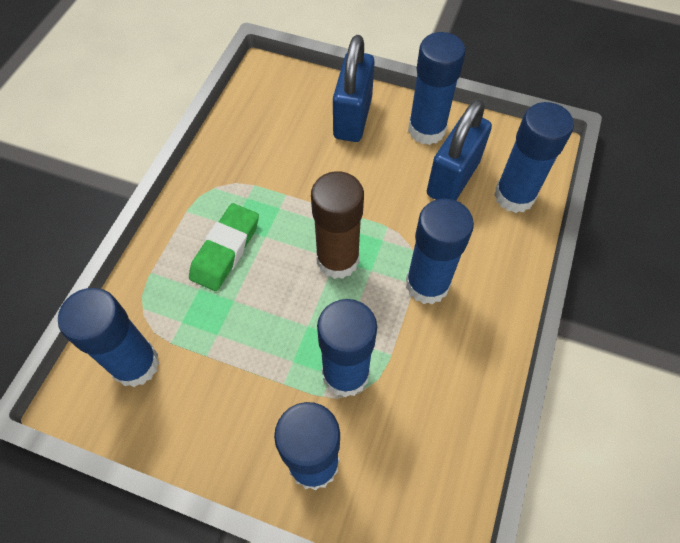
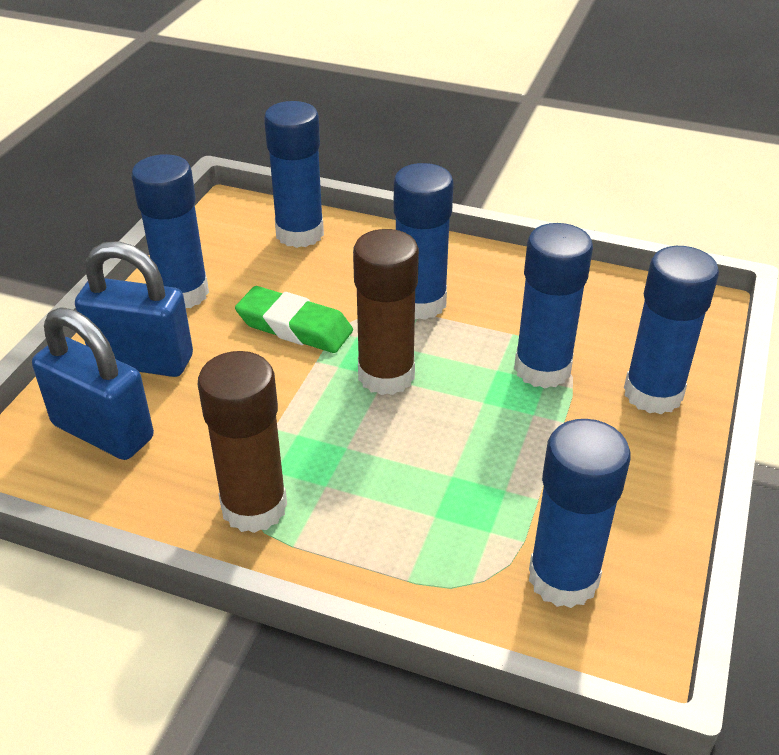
camera: 90 degrees left, 20 degrees down
(218, 189) = (254, 507): none -> brown glue stick
(225, 250) = (369, 490): green eraser -> green eraser (294, 327)
(452, 178) = (267, 276): blue padlock -> blue padlock (103, 431)

